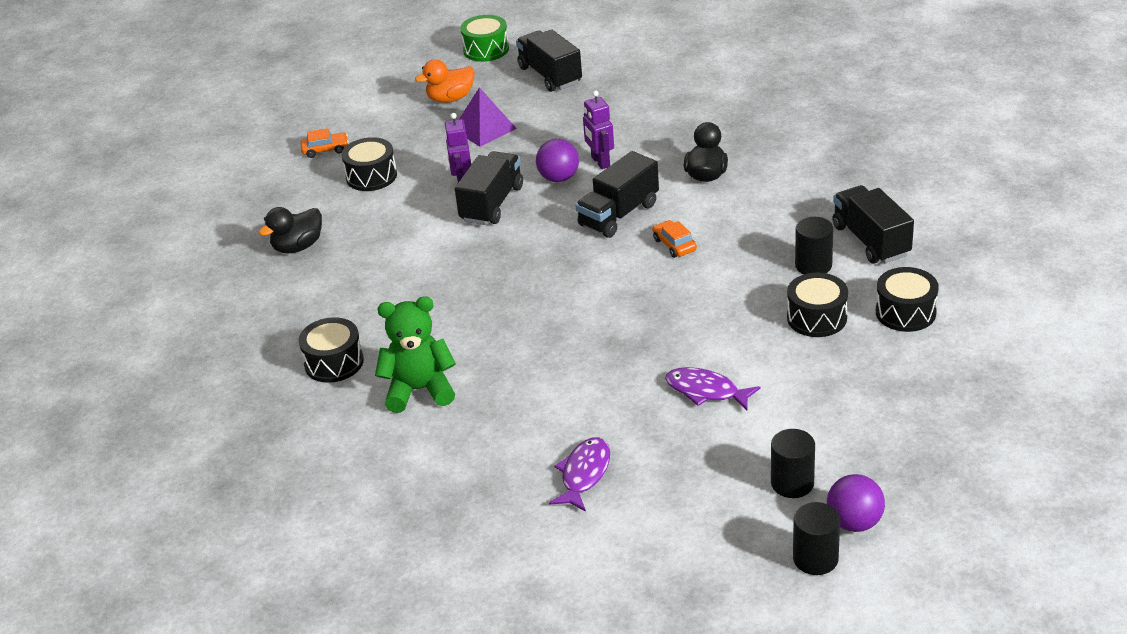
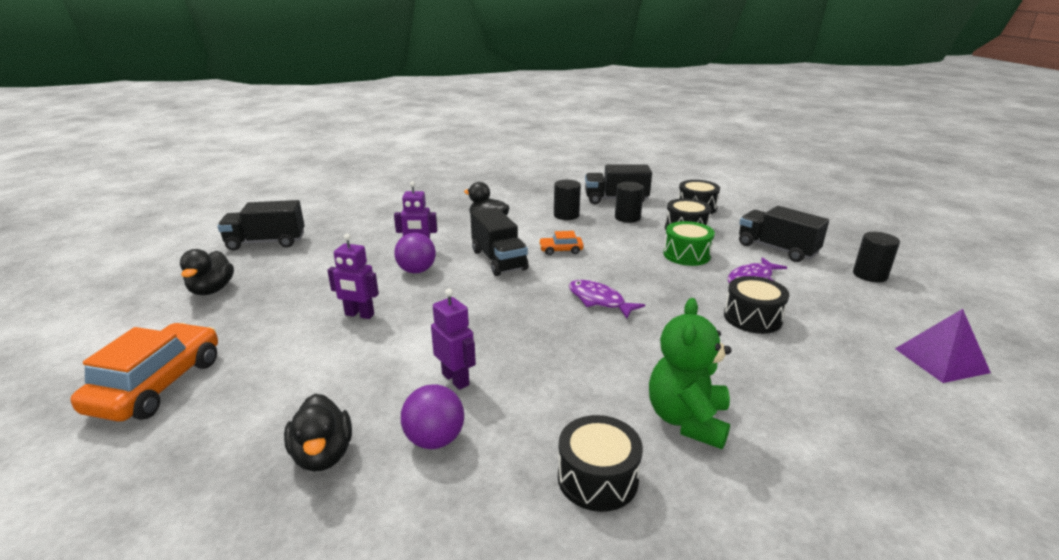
camera: 70 degrees left, 10 degrees down
(325, 150) = (157, 385): orange car -> orange car, size x2.11
(371, 176) = (263, 364): black drum -> black drum (752, 318)
(405, 266) = (456, 379): none -> purple robot
(450, 99) = (212, 290): orange duck -> black duck
(484, 128) = (290, 285): purple pyramid -> purple pyramid (941, 360)
(486, 49) = (171, 258): green drum -> green drum (686, 255)
(492, 204) = (412, 307): black truck -> black truck (777, 249)
(584, 474) = (852, 353): purple fish -> purple fish (599, 300)
(815, 558) = (956, 286): black cylinder -> black cylinder (566, 215)
(854, 523) = (914, 266): purple ball -> purple ball (435, 440)

